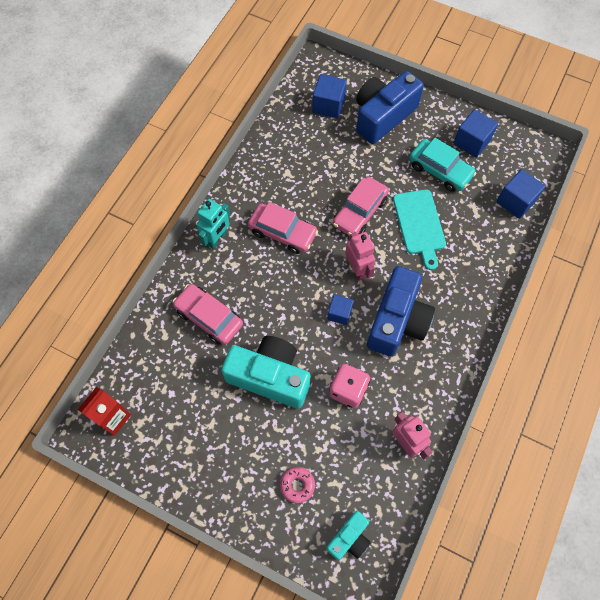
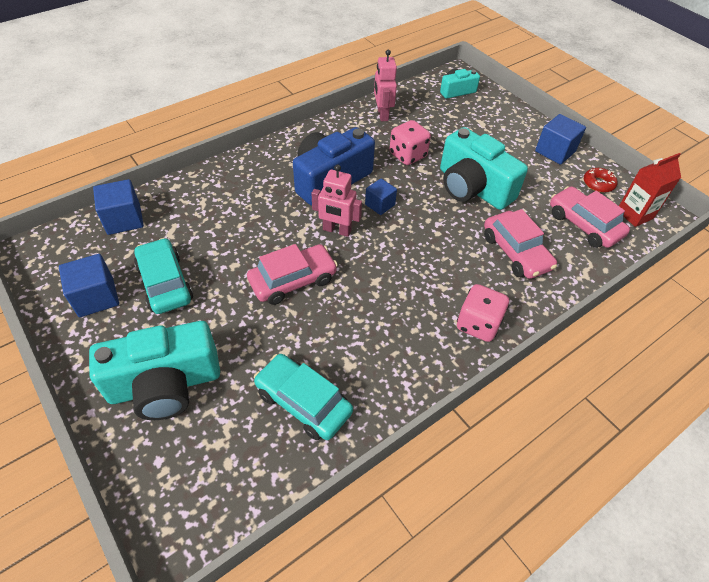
camera: 155 degrees left, 15 degrees down
(152, 446) = (598, 184): none -> red donut
(217, 238) = (478, 324): turquoise robot -> pink dice
(283, 232) = (395, 297): pink car -> pink car (584, 224)
(297, 485) = (481, 124): pink donut -> none
(300, 141) = (303, 402): none -> turquoise car
(328, 105) = (224, 441): blue cube -> blue cube (555, 151)
(357, 269) = (337, 230): pink robot -> pink robot turned 75 degrees counterclockwise
(383, 116) = (165, 384): blue camera -> turquoise camera
(419, 225) = (240, 241): turquoise cutting board -> none

